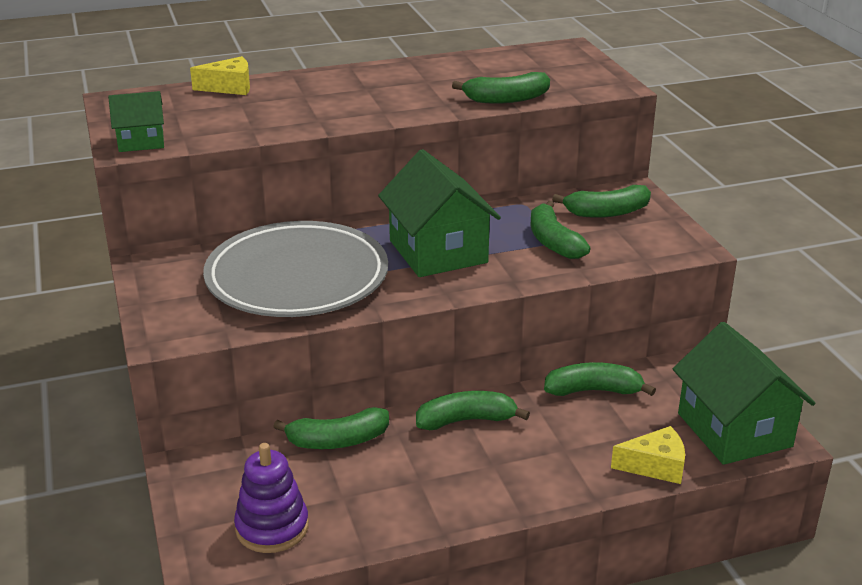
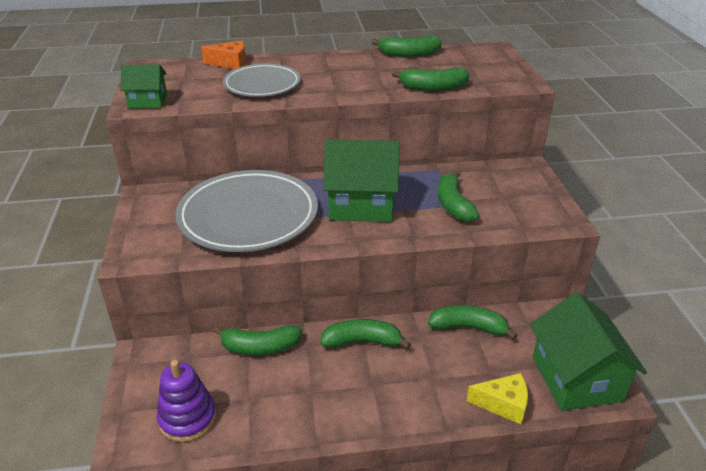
camera: 10 degrees right, 5 degrees up
(229, 87) = (230, 63): yellow cheese -> orange cheese
(284, 111) = (262, 85): none -> grey plate
(438, 251) = (361, 204): green house -> green house turned 75 degrees counterclockwise
(607, 212) = (502, 183): green banana -> green banana (409, 54)

